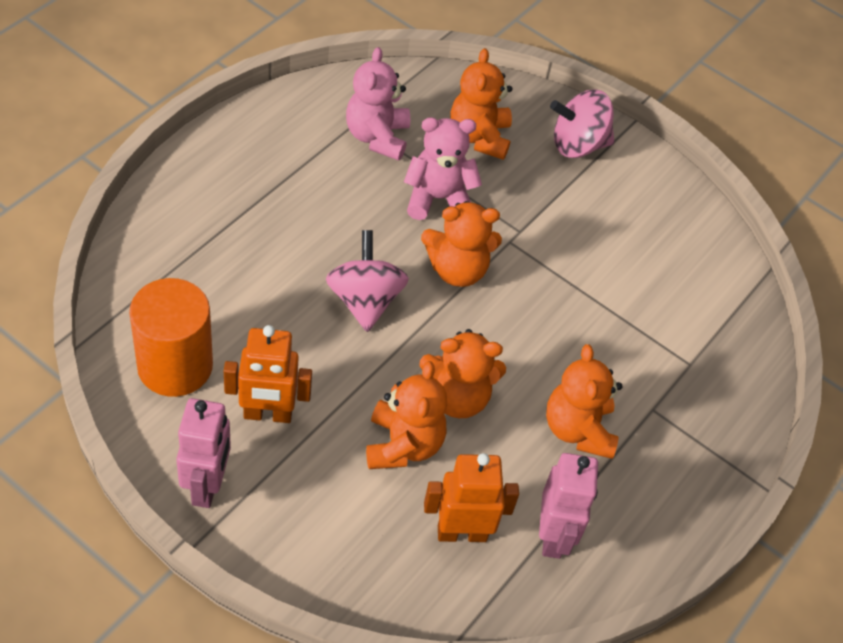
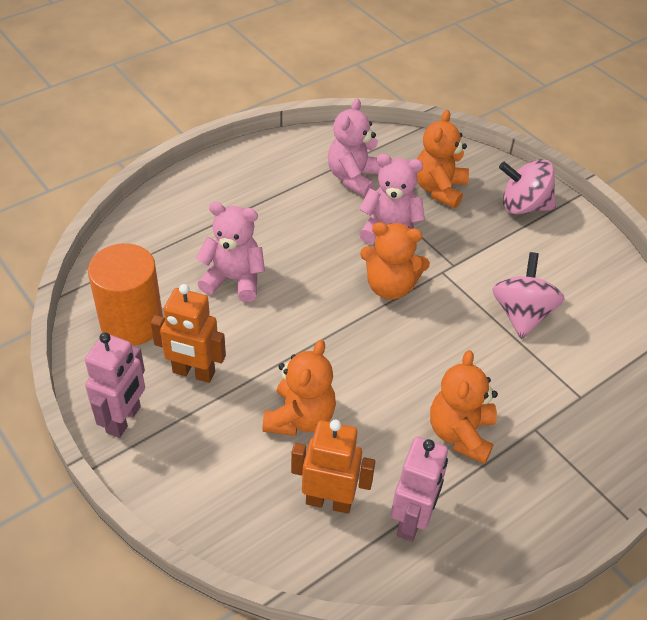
camera: 20 degrees right, 5 degrees down
(277, 291) = (234, 280): none -> pink teddy bear
(365, 300) = (304, 298): pink spinning top -> pink spinning top (522, 314)
(457, 397) = (359, 387): orange teddy bear -> none

